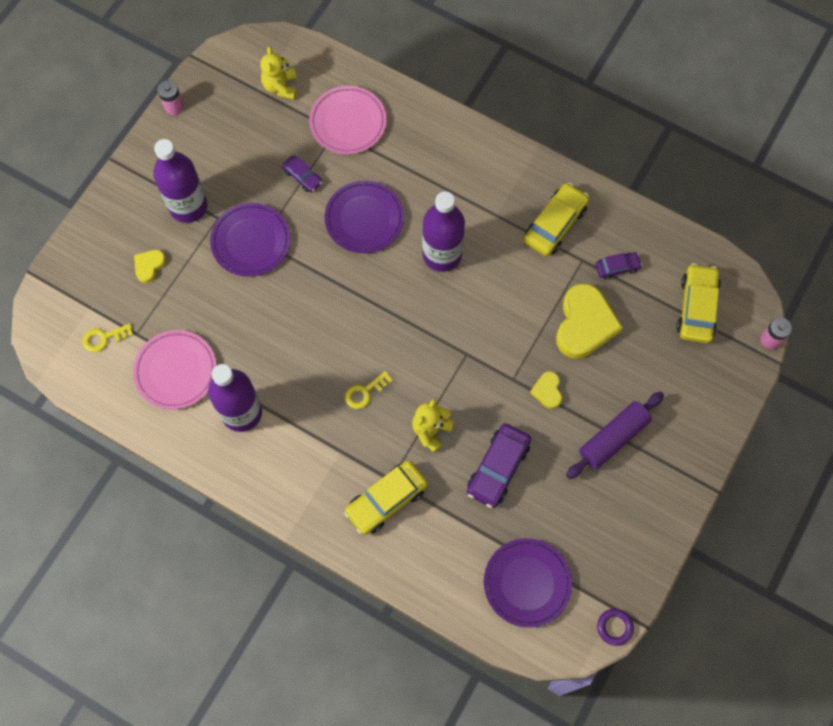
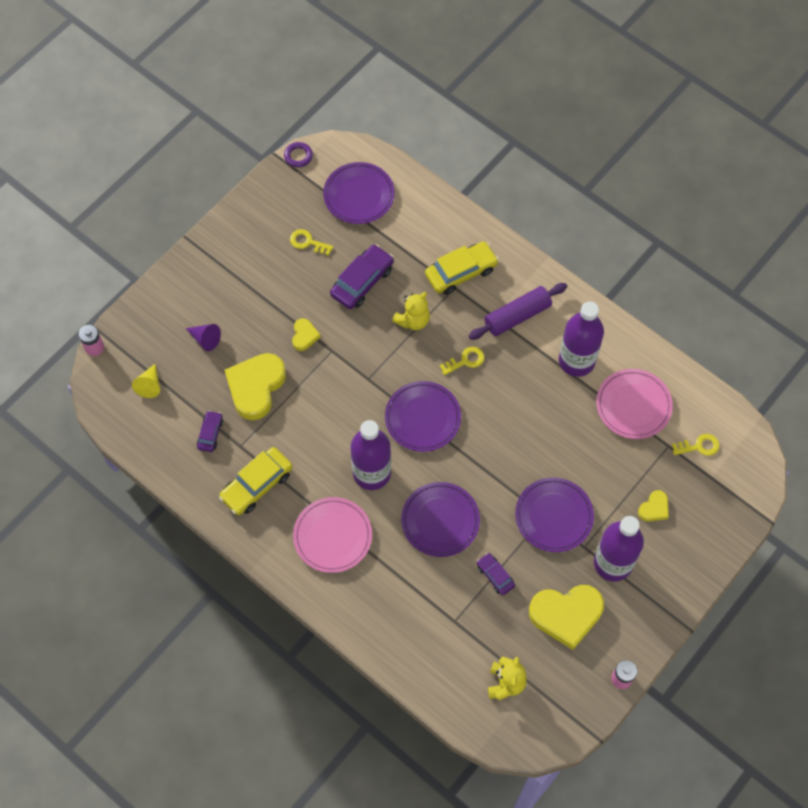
camera: 170 degrees left, 5 degrees down
(230, 152) = (566, 615): none -> yellow heart
(348, 122) = (440, 628): pink plate -> pink plate (332, 536)
(400, 320) = (422, 418): none -> purple plate
(573, 508) = (307, 242): none -> yellow key
(613, 438) = (258, 289): purple rolling pin -> purple rolling pin (517, 316)
(617, 267) = (210, 434): purple car -> purple car turned 105 degrees clockwise
(654, 369) = (205, 339): none -> purple cone
(696, 308) = (149, 385): yellow car -> yellow cone

